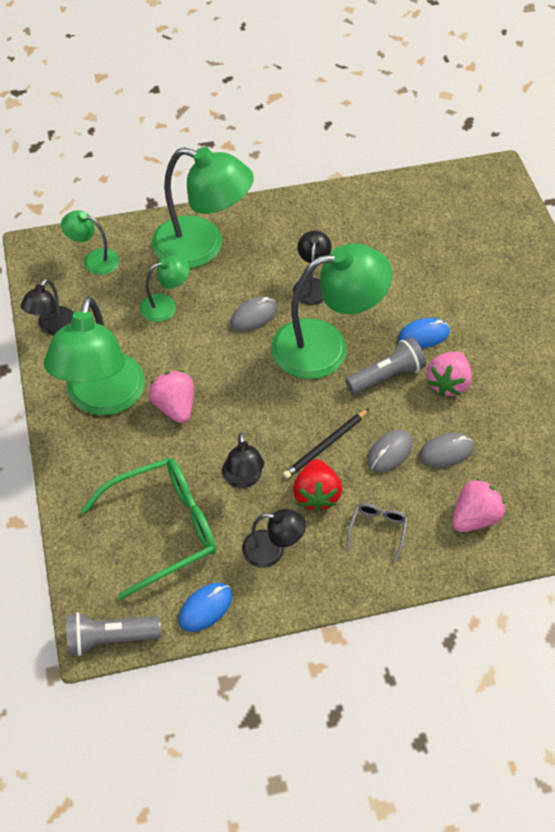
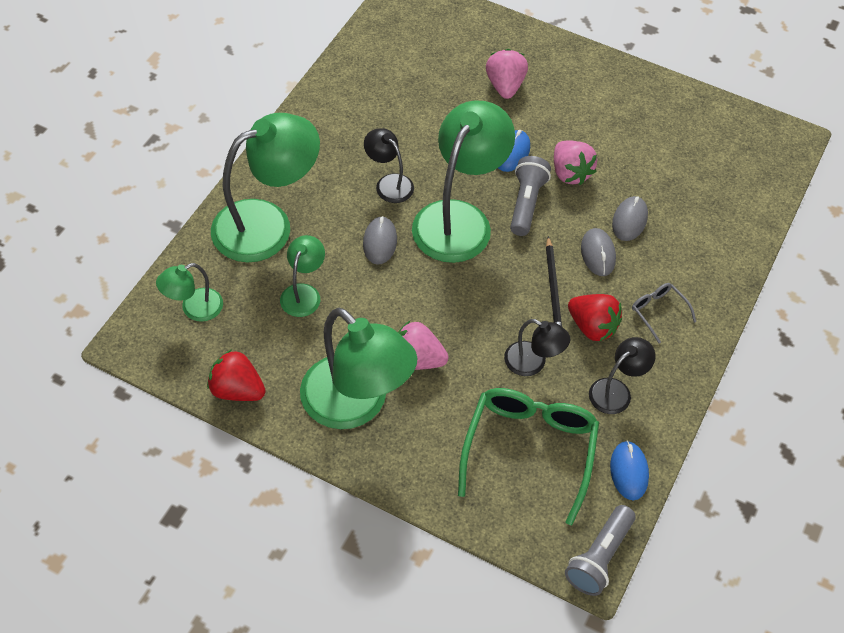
camera: 50 degrees left, 0 degrees up
(52, 327) = (237, 390): black lamp -> red strawberry
(474, 517) = (700, 247): pink strawberry -> pink strawberry (505, 86)

